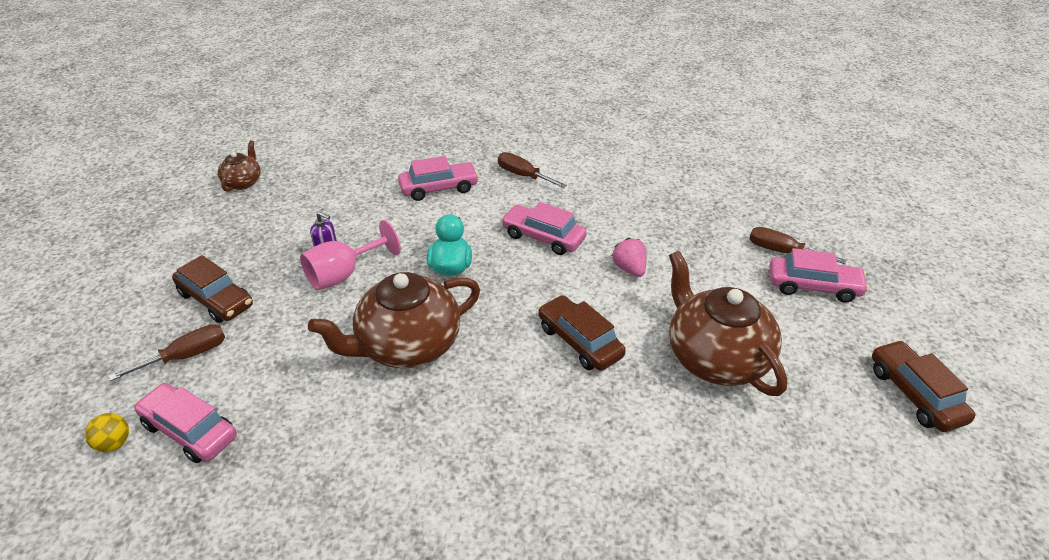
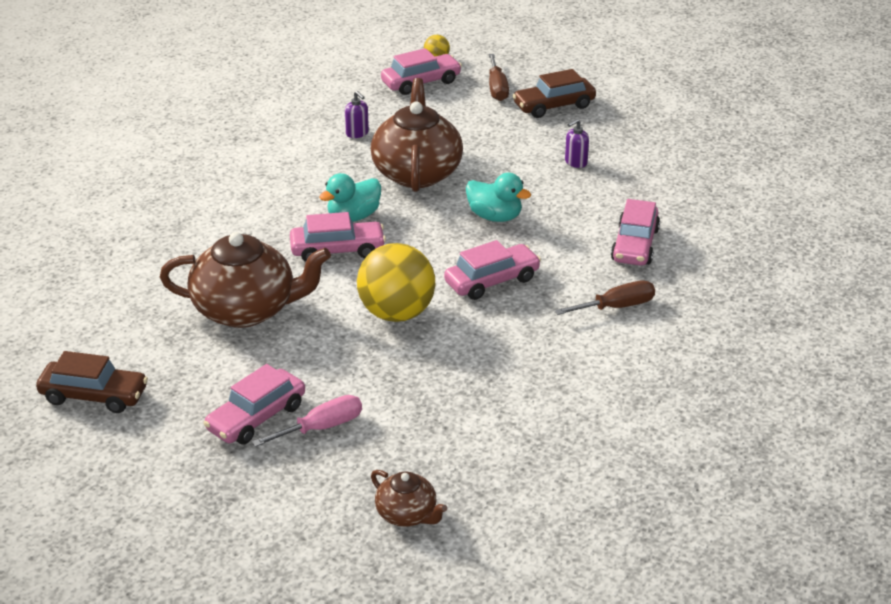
camera: 120 degrees right, 5 degrees down
(243, 182) = (735, 140): brown teapot -> brown teapot (407, 515)
(344, 274) = (535, 164): pink goblet -> none
(349, 433) = (357, 133): none -> purple soap dispenser
(518, 356) = (353, 216): none -> turquoise duck
(579, 341) = (337, 250): brown car -> pink car
(629, 269) = (396, 313): pink strawberry -> yellow ball
(782, 251) = (321, 428): brown screwdriver -> pink screwdriver

